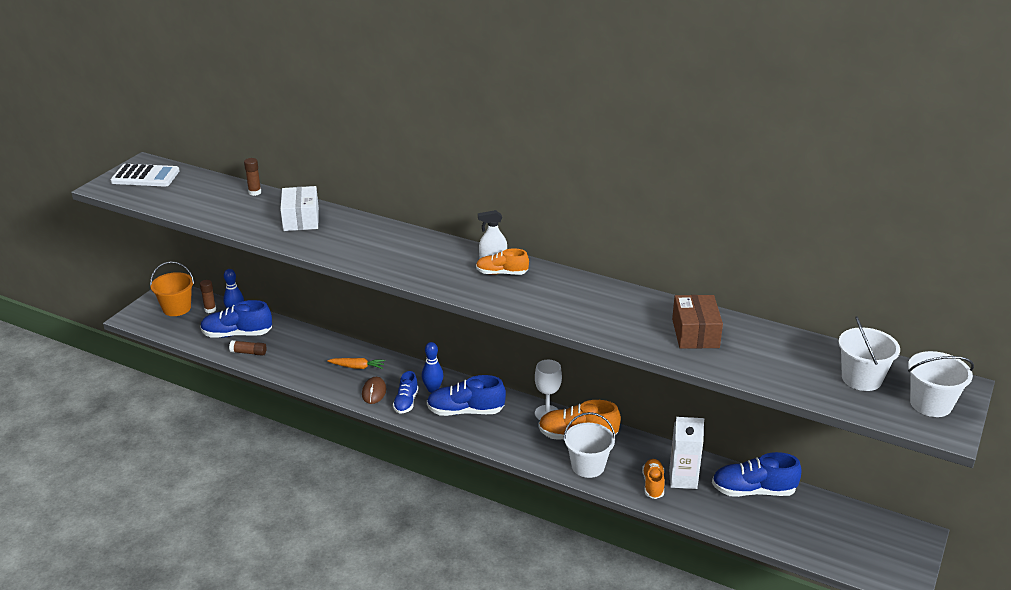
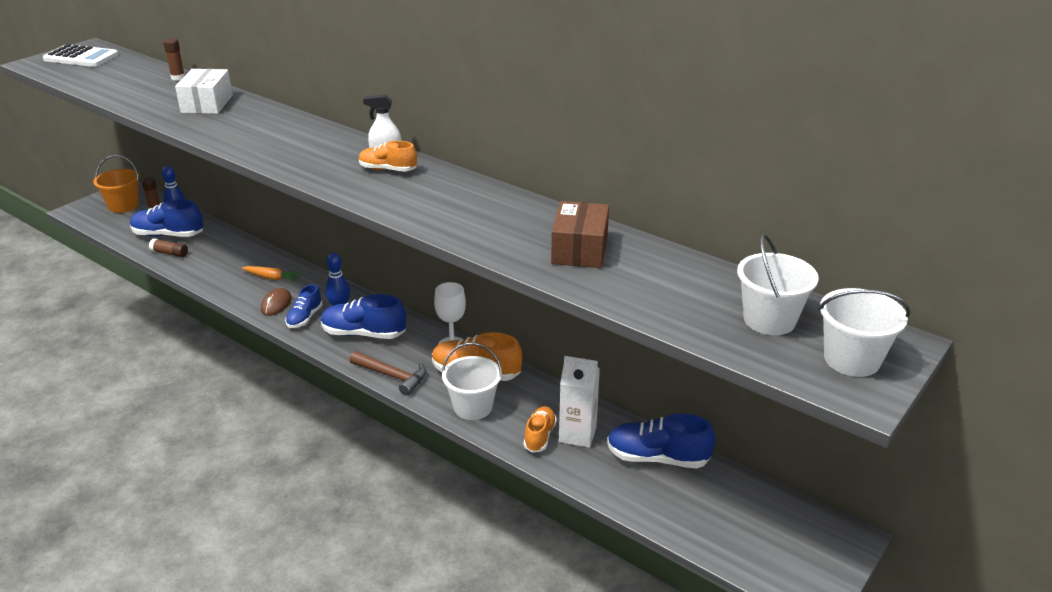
camera: 10 degrees right, 0 degrees up
(508, 447) = (392, 376): none -> brown hammer

